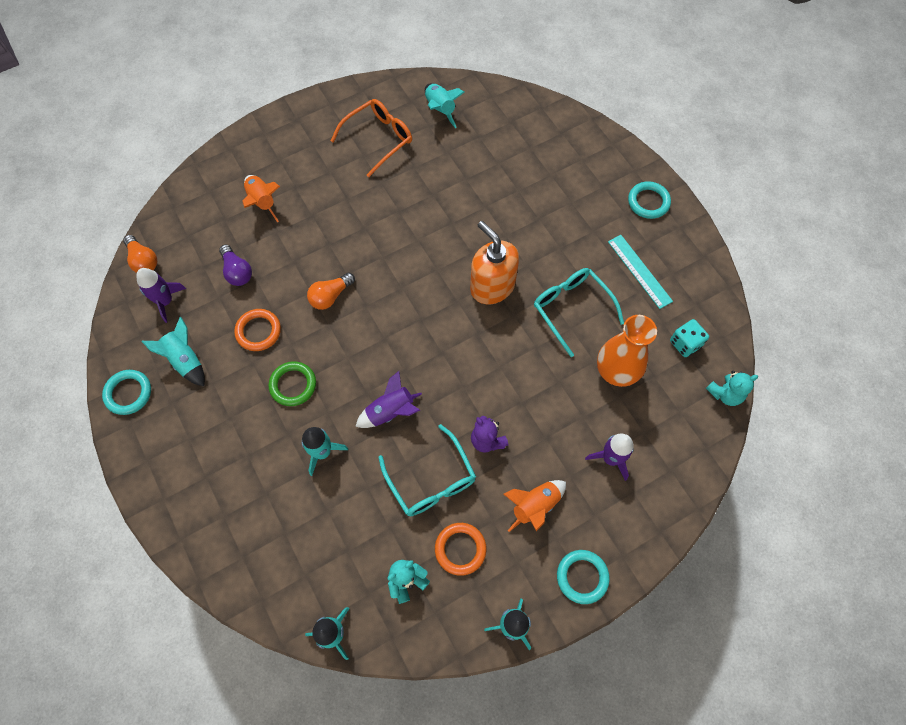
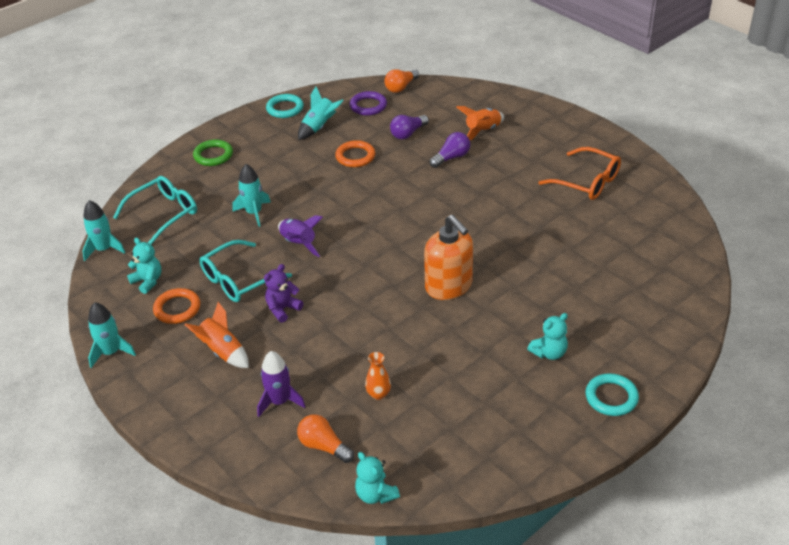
camera: 80 degrees right, 25 degrees down
(165, 301) = (368, 106): purple rocket -> purple ring
(293, 385) = (311, 185): green ring -> green ring (213, 155)
(297, 240) = (451, 157): none -> purple light bulb
(330, 296) = (402, 187): orange light bulb -> orange light bulb (323, 446)
(440, 110) = (647, 215): turquoise rocket -> none
(492, 286) = (449, 286): orange soap dispenser -> orange soap dispenser turned 105 degrees clockwise
(571, 309) = (443, 349): turquoise glasses -> turquoise glasses (164, 213)
(582, 577) = (157, 395): turquoise ring -> none
(592, 230) = (549, 353): none -> turquoise teddy bear
(616, 372) = (378, 394): orange vase -> orange vase, size x0.49
(639, 271) = (511, 399): turquoise ruler -> none
(685, 343) = (430, 451): turquoise dice -> none

